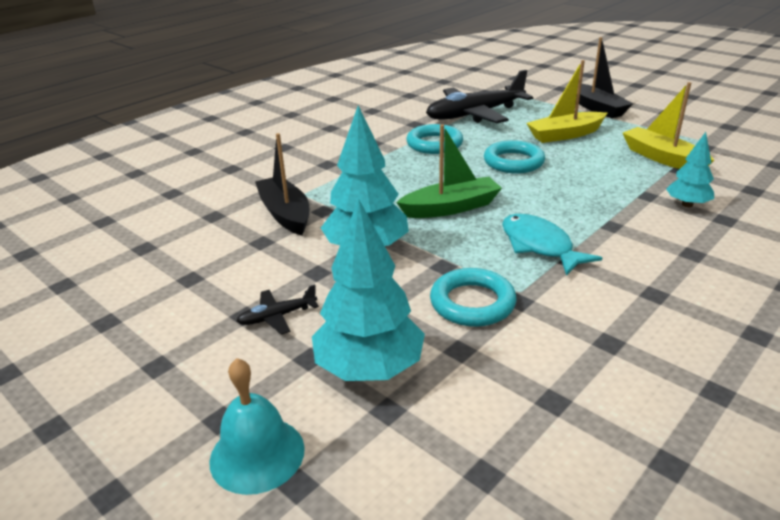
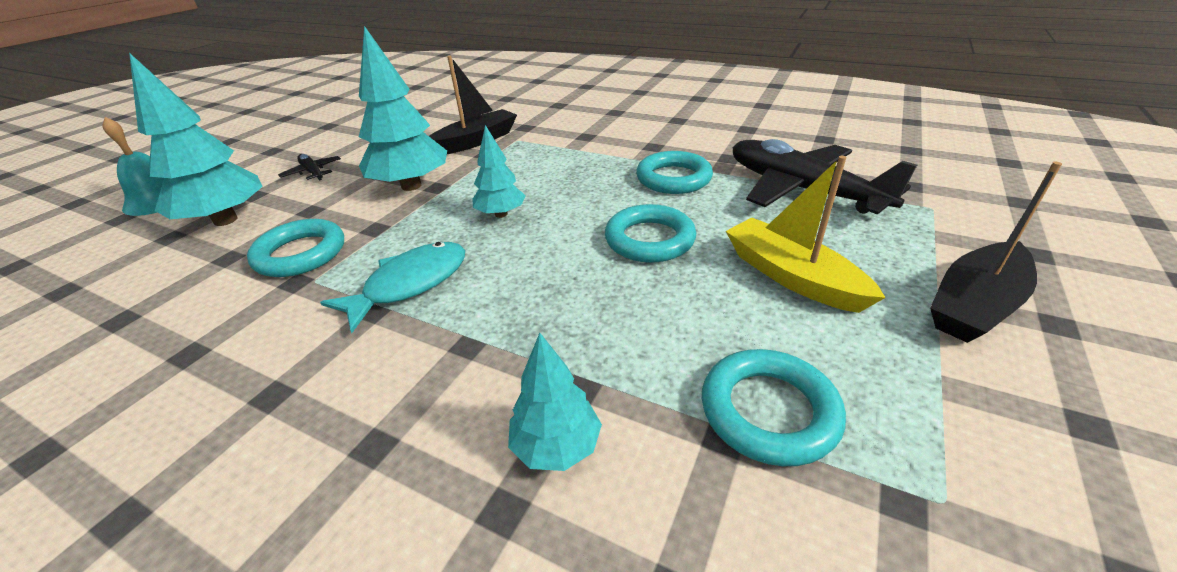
camera: 75 degrees right, 5 degrees up
(451, 208) = (501, 214): green boat -> turquoise tree
(662, 158) = (768, 411): yellow boat -> turquoise ring

